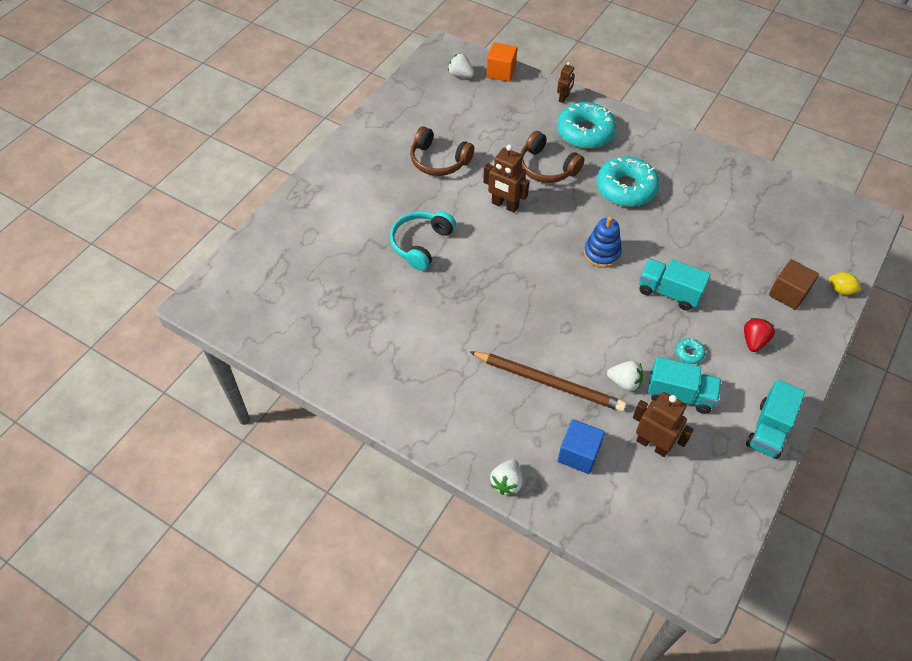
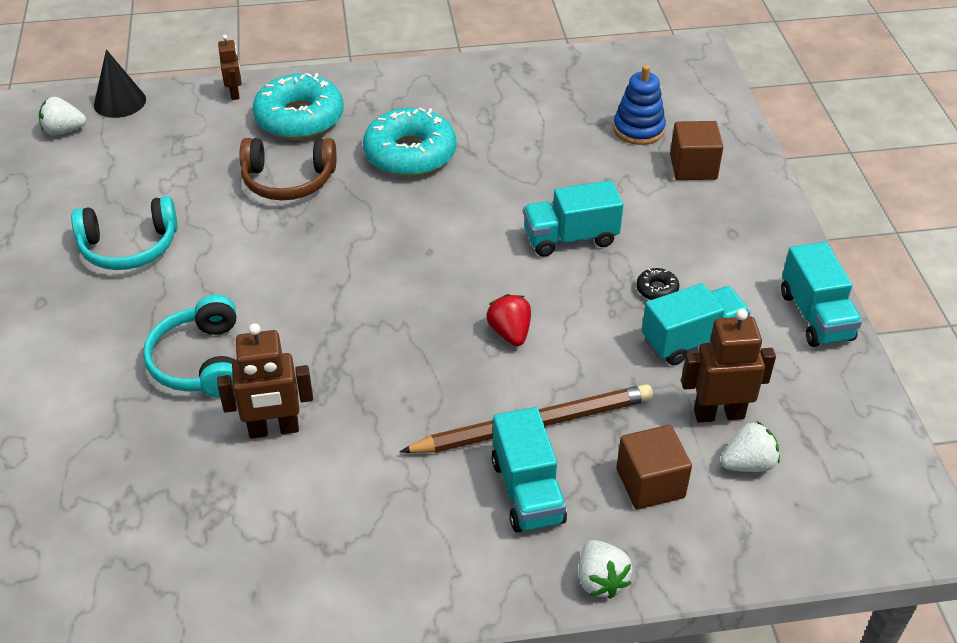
camera: 40 degrees left, 10 degrees down
(439, 160) = (129, 247): brown headphones -> turquoise headphones
(501, 72) = (120, 102): orange cube -> black cone
(505, 205) = (274, 252): brown robot -> brown robot (274, 429)
(513, 414) = (527, 491): none -> turquoise truck
(578, 454) = (650, 483): blue cube -> brown cube
(602, 253) = (452, 239): blue stacking toy -> blue stacking toy (638, 129)
(624, 382) = (620, 366): white strawberry -> white strawberry (748, 464)
(689, 353) = (657, 289): turquoise donut -> black donut
(754, 341) = (709, 235): red strawberry -> red strawberry (510, 333)
(840, 290) = (738, 135): yellow lemon -> none

